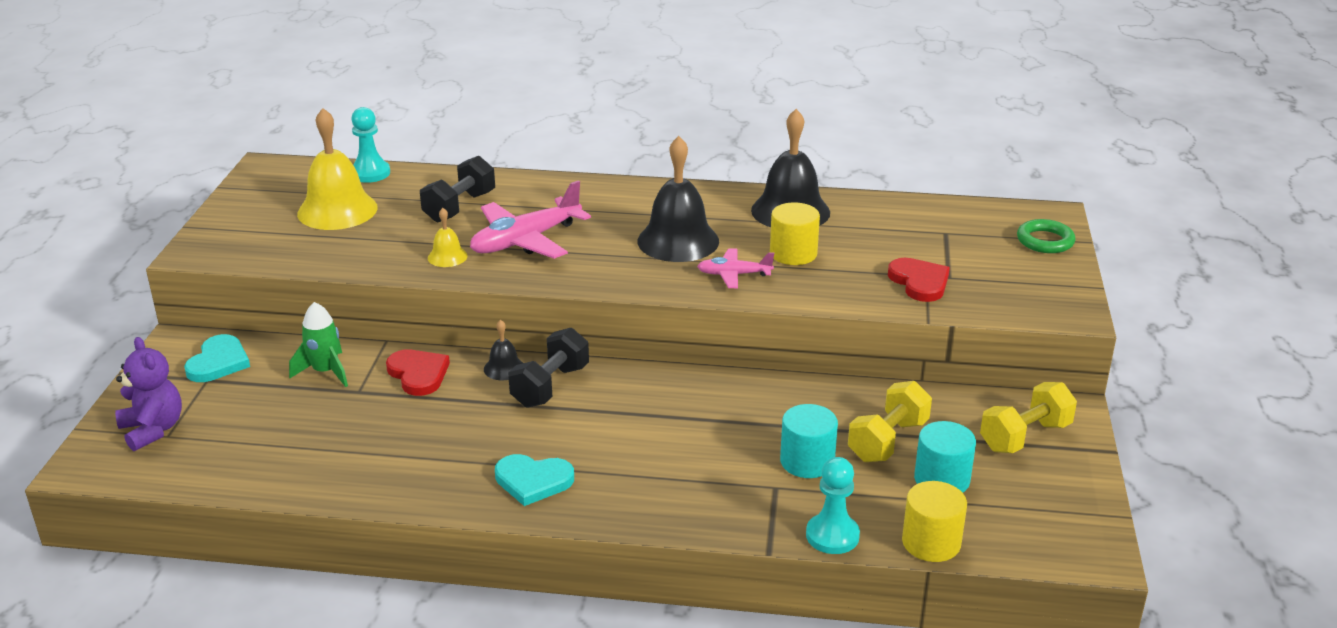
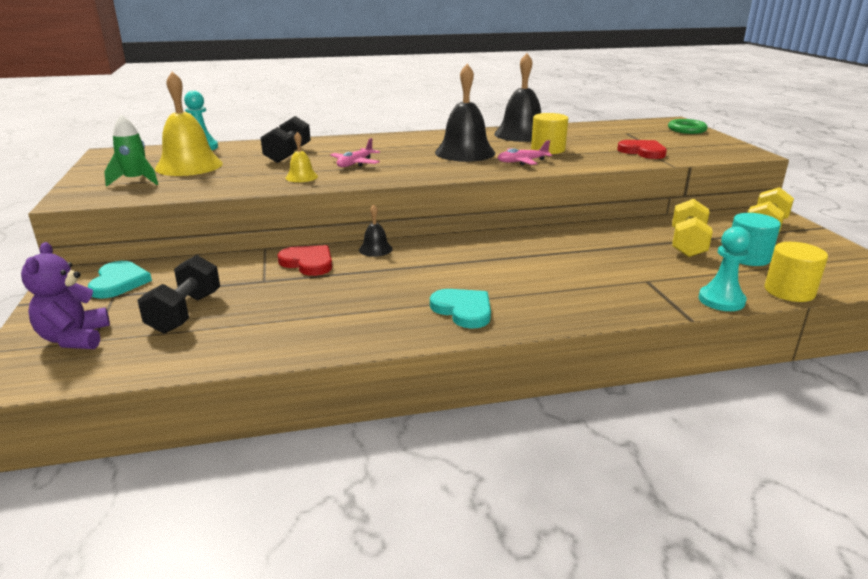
camera: 20 degrees left, 5 degrees down
(153, 430) = (75, 338): purple teddy bear -> purple teddy bear turned 135 degrees counterclockwise
(325, 372) = (225, 273): green rocket -> green rocket (136, 181)
(526, 241) = (355, 164): pink plane -> pink plane, size x0.56
(533, 481) = (463, 310): turquoise heart -> turquoise heart turned 120 degrees counterclockwise
(550, 386) = (421, 253): black dumbbell -> black dumbbell (185, 313)
(807, 461) = (650, 263): turquoise cylinder -> none

